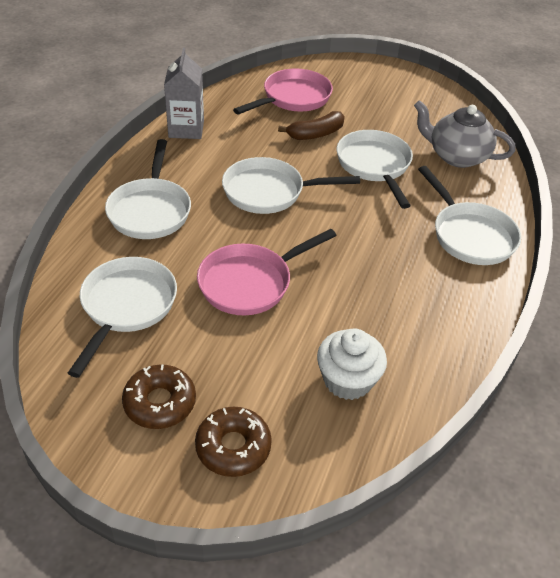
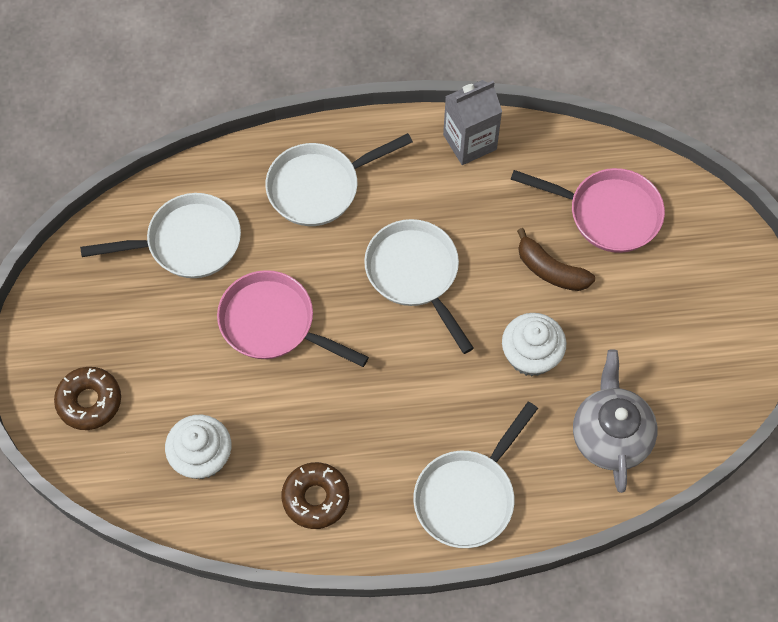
camera: 65 degrees right, 20 degrees up
(160, 402) = (103, 326): brown donut -> brown donut (316, 498)
(374, 166) = (531, 355): white pan -> white cupcake

